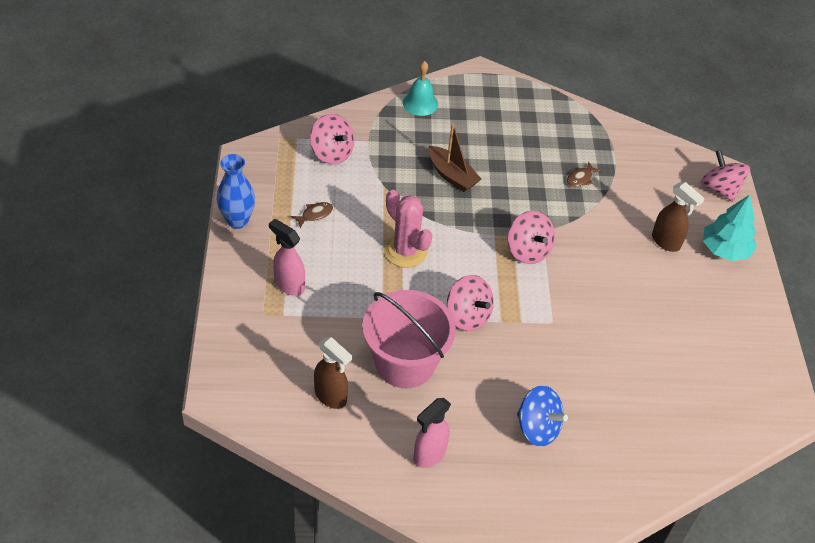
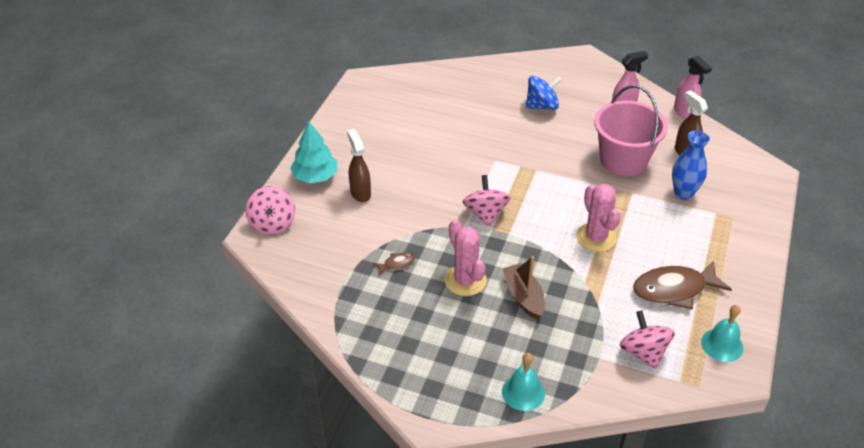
camera: 155 degrees left, 5 degrees down
(237, 221) = (752, 301): blue vase -> blue vase (683, 193)
(263, 174) = (722, 345): none -> turquoise bell
(289, 285) = (707, 234): pink spray bottle -> pink spray bottle (684, 113)
(315, 215) = (674, 289): brown fish -> brown fish, size x2.25
(468, 316) = (561, 178): pink spinning top -> none
(511, 178) = (465, 280): none -> pink cactus
(537, 428) = (542, 106): blue spinning top -> blue spinning top turned 105 degrees clockwise

